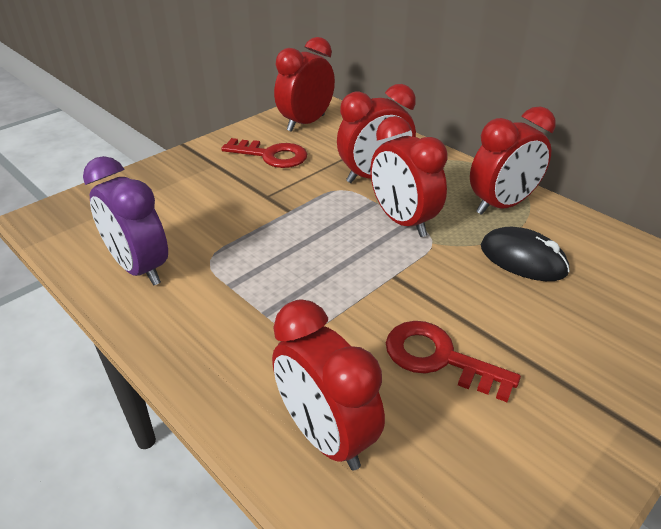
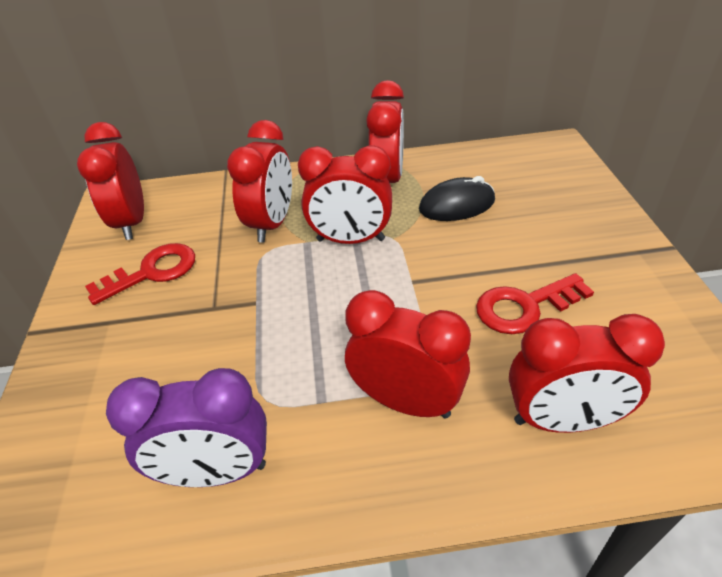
camera: 50 degrees left, 5 degrees up
(265, 329) = (406, 401): none -> red clock

